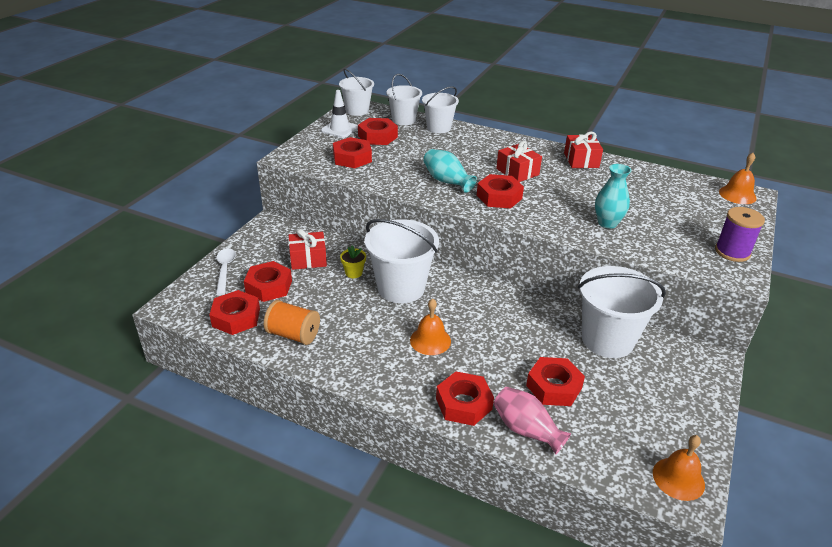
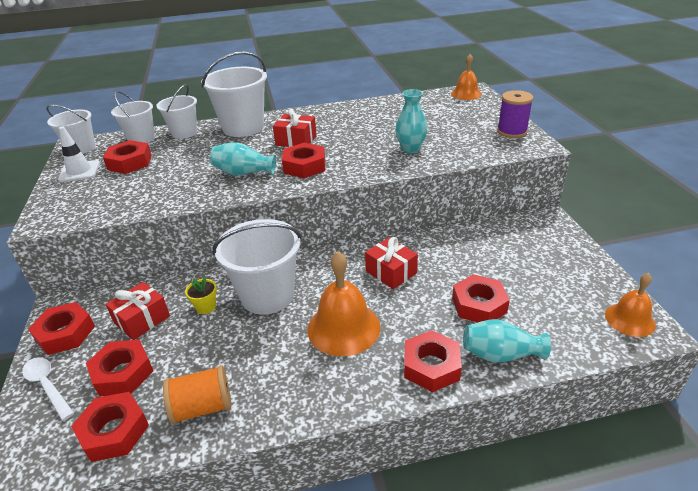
camera: 35 degrees left, 0 degrees up
(352, 158) = (123, 192): red nut -> red nut (65, 333)
(430, 340) = (343, 328): orange bell -> orange bell, size x1.61
(526, 430) = (500, 355): pink vase -> turquoise vase
(581, 160) = (335, 112): red gift -> red gift (391, 272)
(607, 340) = (472, 245): white bucket -> white bucket (243, 127)

